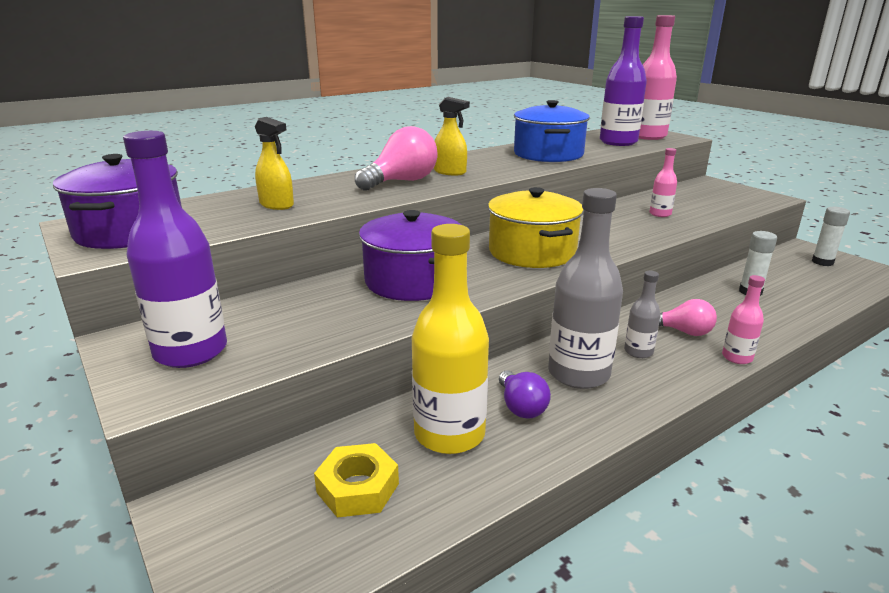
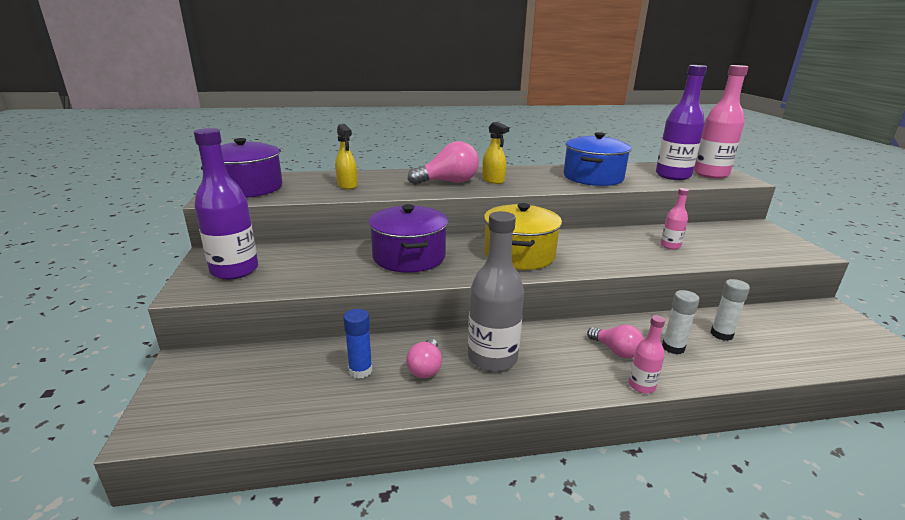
camera: 25 degrees right, 0 degrees up
(358, 488) = (275, 385): yellow nut -> none
(449, 434) = (360, 370): yellow bottle -> blue glue stick
(521, 407) = (425, 368): purple light bulb -> pink light bulb
(638, 352) = (558, 355): grey bottle -> none
(822, 262) = (836, 326): white glue stick -> white glue stick (673, 347)

